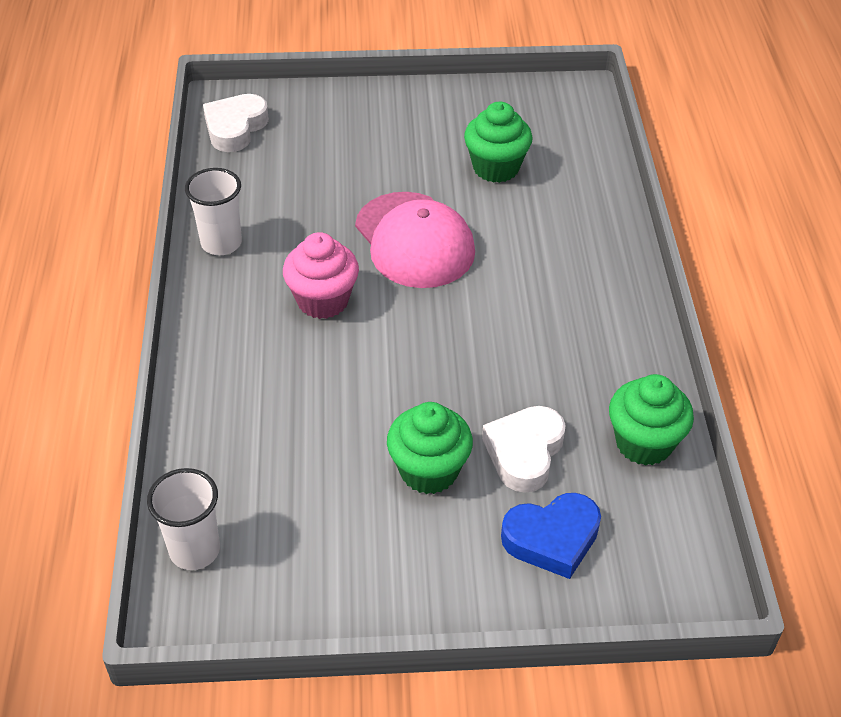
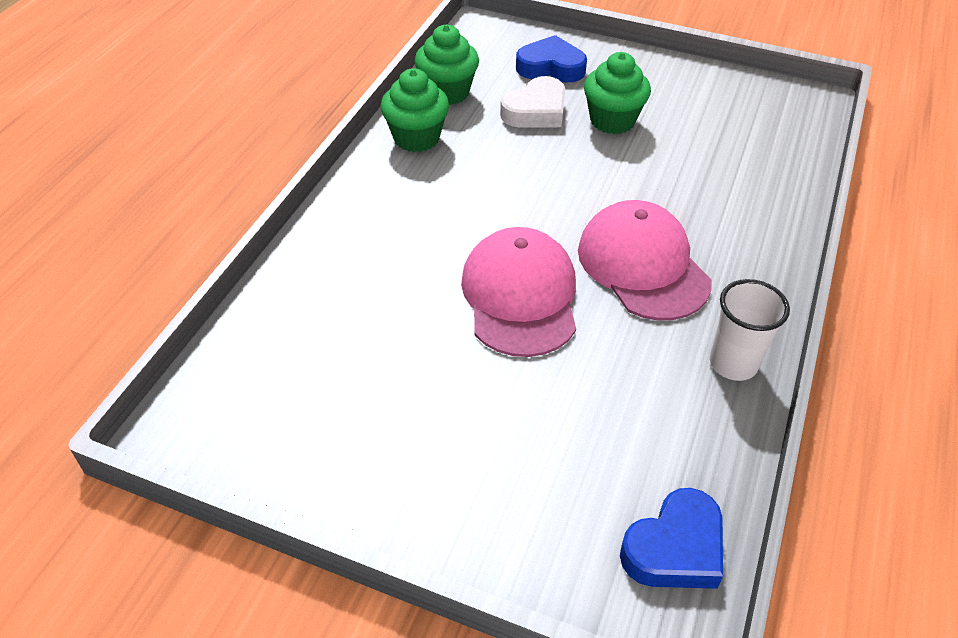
camera: 155 degrees left, 0 degrees up
(195, 550) = (800, 126): white cup -> none
(235, 128) = (675, 548): white heart -> blue heart
(323, 300) = (643, 265): pink cupcake -> pink cap
(496, 168) = (373, 352): green cupcake -> green cupcake (416, 138)

